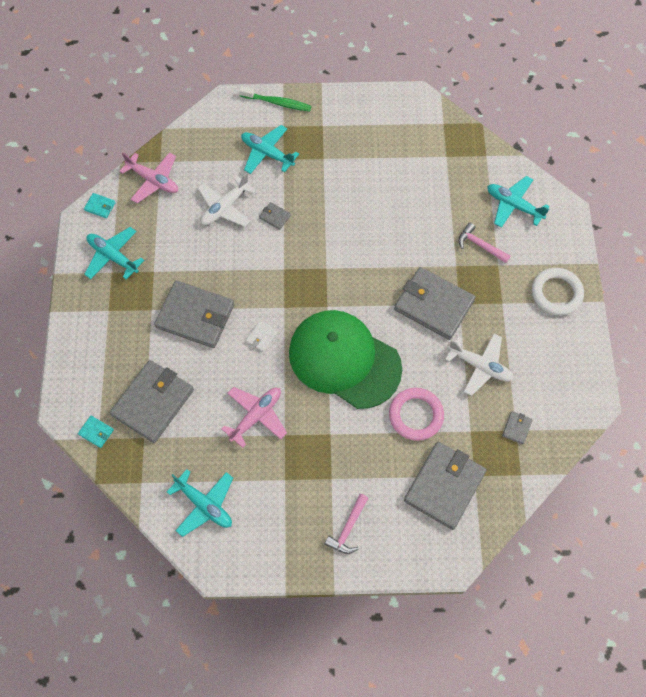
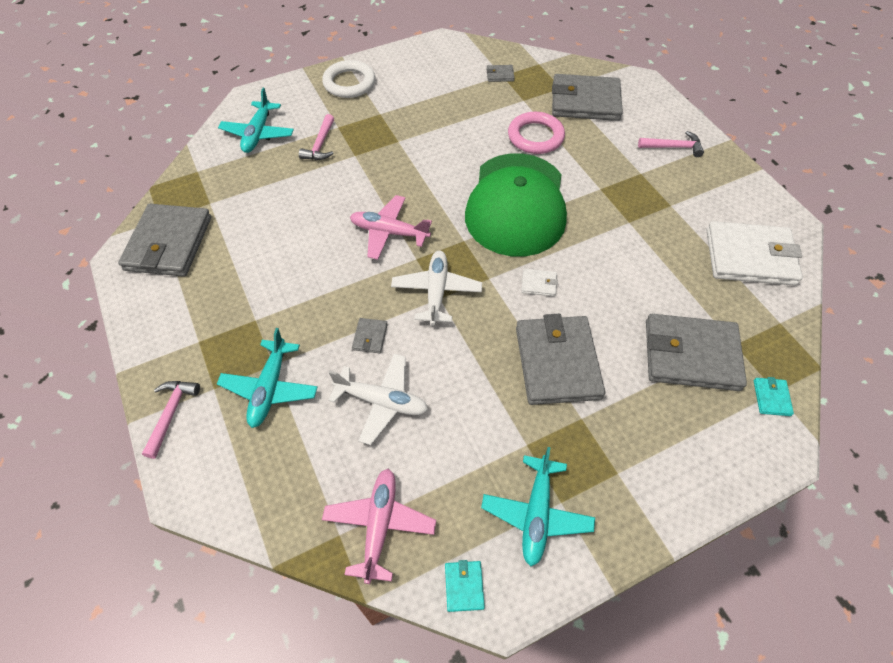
camera: 115 degrees left, 10 degrees down
(204, 504) = (750, 257): turquoise plane -> white wallet
(256, 416) = (629, 252): pink plane -> pink plane (389, 232)
(277, 103) = (171, 414): green toothbrush -> pink hammer
(433, 305) = (411, 158): grey wallet -> grey wallet (169, 243)
(480, 366) = (456, 110): white plane -> white plane (436, 291)

